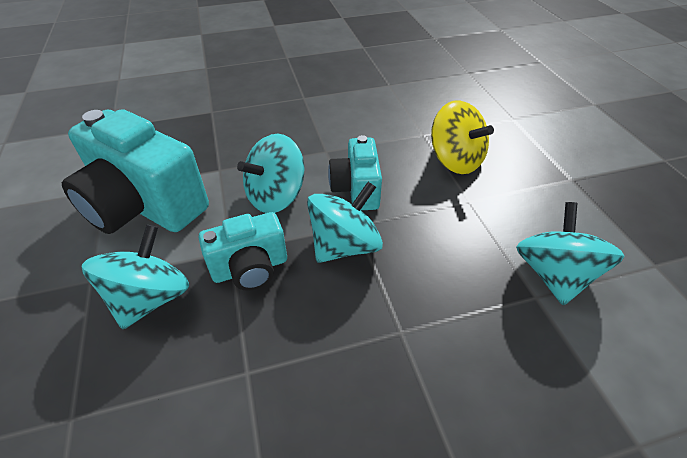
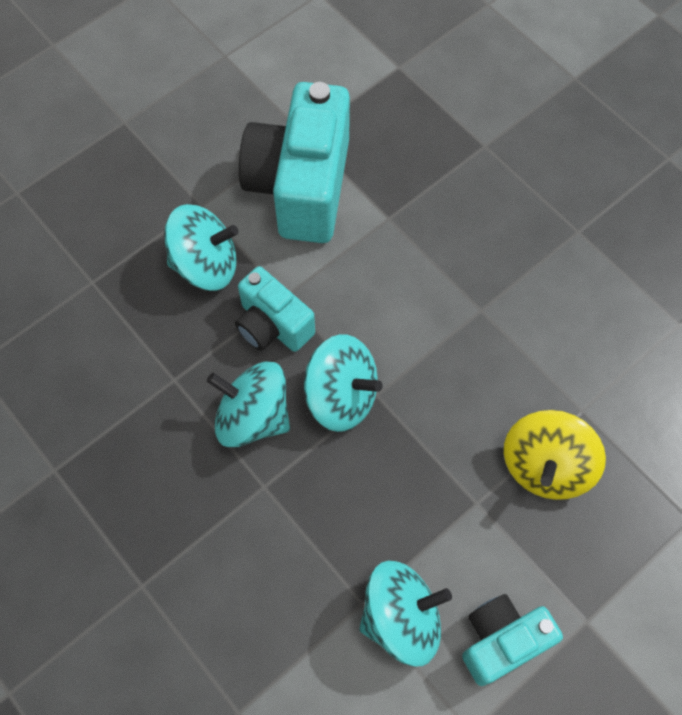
camera: 65 degrees right, 20 degrees up
(276, 196) = (377, 297): turquoise spinning top -> turquoise spinning top (253, 416)
(356, 189) = (430, 372): turquoise camera -> turquoise camera (501, 641)

